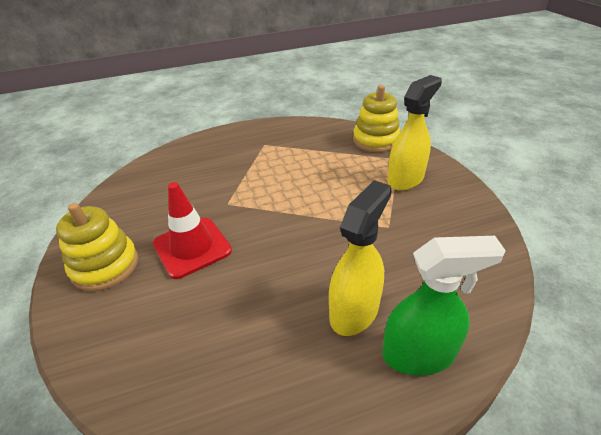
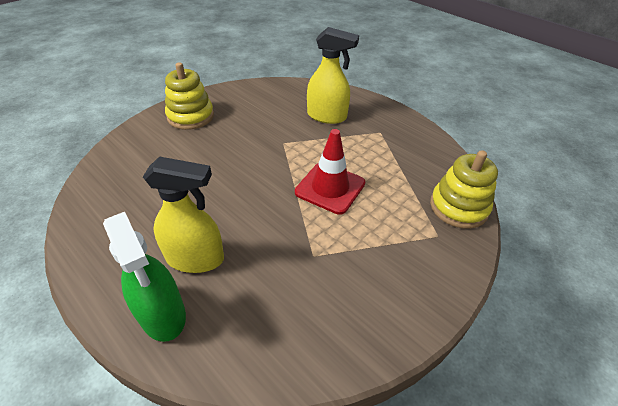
camera: 60 degrees right, 5 degrees up
(192, 247) = (225, 145): red traffic cone -> red traffic cone (330, 188)
(405, 179) = (403, 251): yellow spray bottle -> yellow spray bottle (327, 116)

